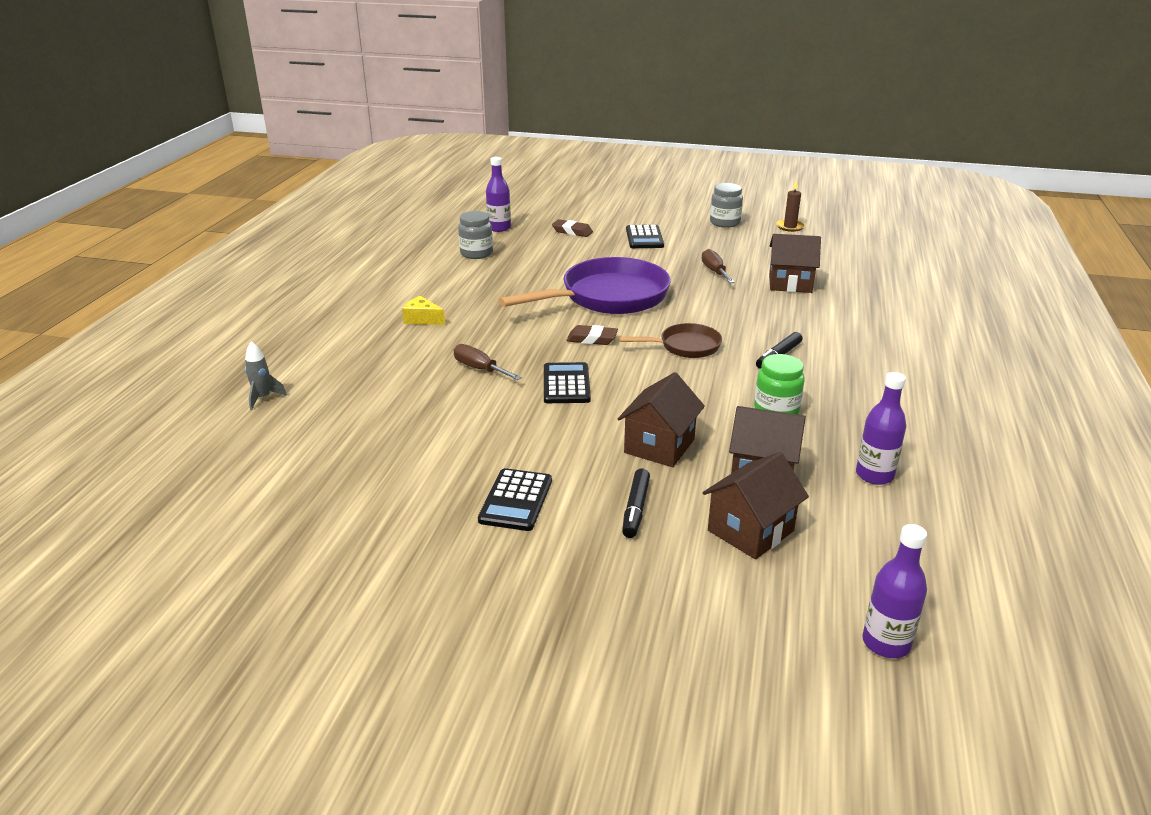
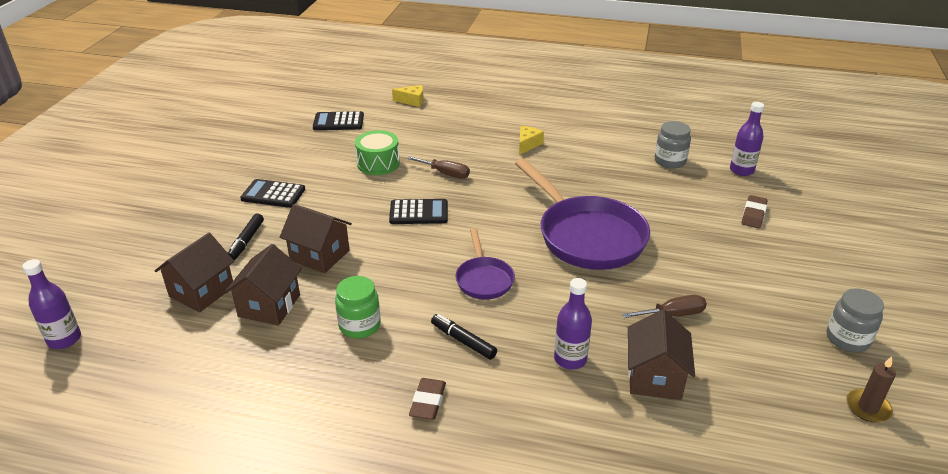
camera: 90 degrees right, 5 degrees up
(263, 398) = (412, 101): grey rocket -> yellow cheese
(444, 417) = (378, 163): none -> green drum
(480, 369) = (445, 173): brown screwdriver -> brown screwdriver turned 75 degrees clockwise
(592, 339) = (496, 225): brown eraser -> brown eraser (428, 402)
(635, 509) = (246, 241): black marker -> black marker turned 90 degrees counterclockwise
(644, 238) = (758, 265): black calculator -> black calculator (338, 122)
(685, 346) = (484, 279): brown pan -> purple pan
(750, 531) = (202, 291): brown house -> brown house turned 75 degrees clockwise
(874, 475) = (244, 373): purple bottle -> purple bottle (570, 359)

